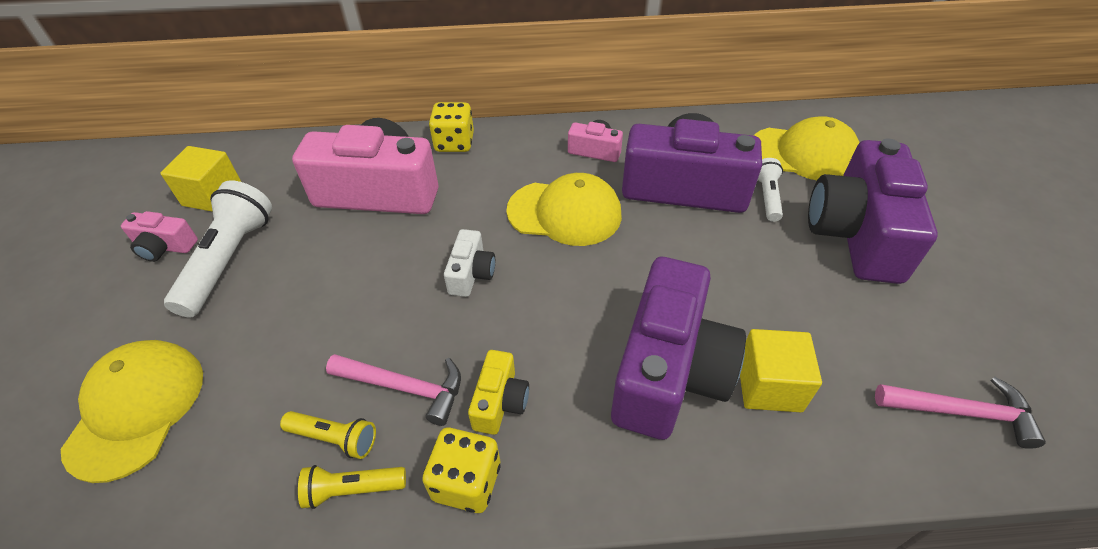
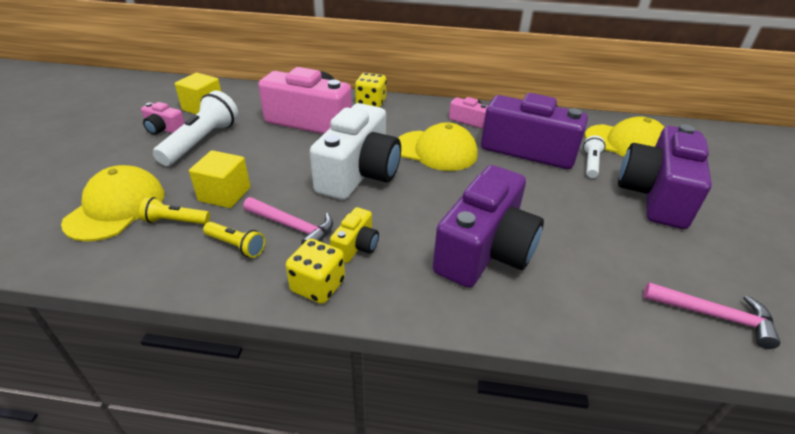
camera: 10 degrees right, 10 degrees down
(353, 489) = (239, 275): yellow flashlight -> yellow flashlight (176, 221)
(471, 274) = (359, 173): white camera -> white camera, size x2.21
(769, 385) = (560, 272): yellow cube -> yellow cube (224, 194)

